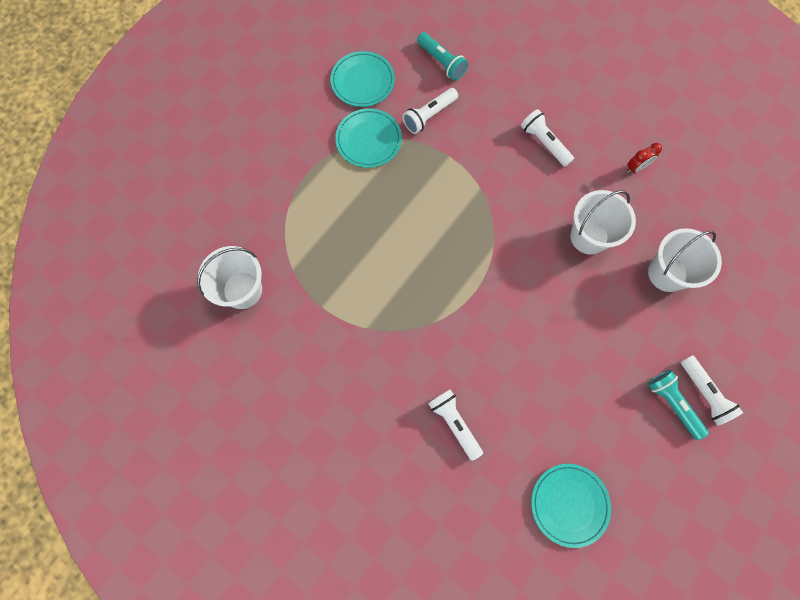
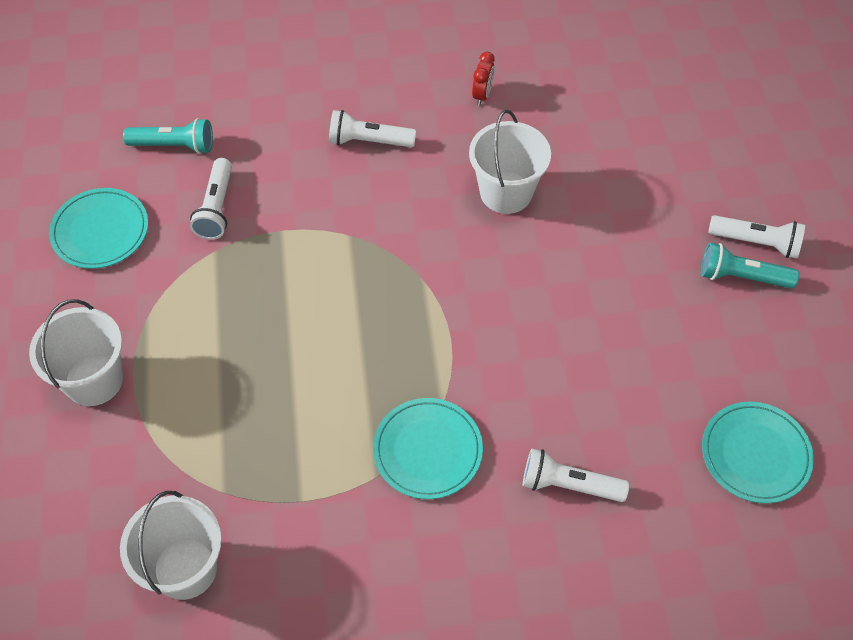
camera: 45 degrees left, 15 degrees down
(368, 140) = (171, 285): turquoise plate -> turquoise plate (427, 450)
(667, 273) = (612, 166): white bucket -> white bucket (94, 380)

